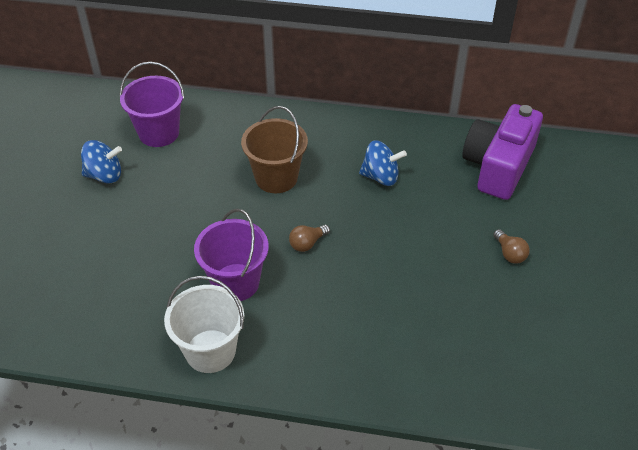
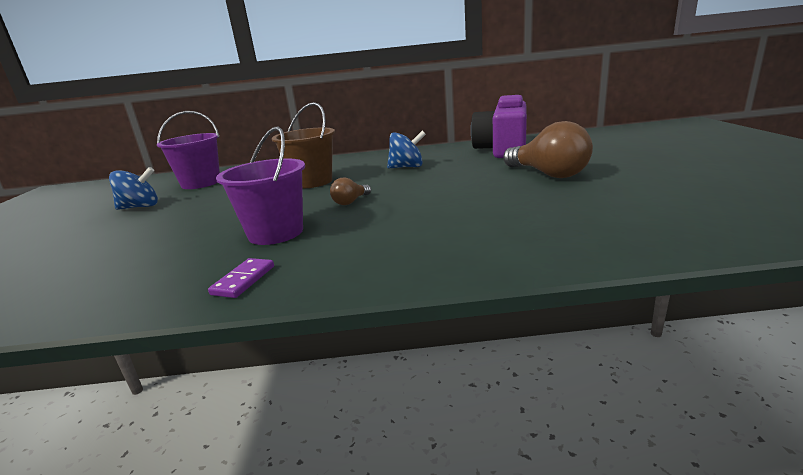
camera: 10 degrees left, 25 degrees down
(210, 351) = (244, 280): white bucket -> purple domino
(509, 253) = (548, 174): brown light bulb -> brown light bulb, size x2.07

